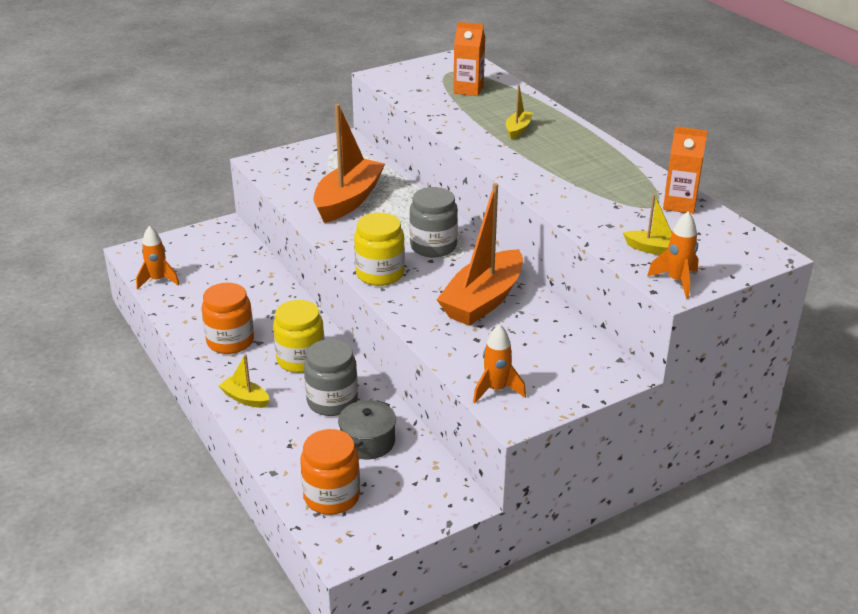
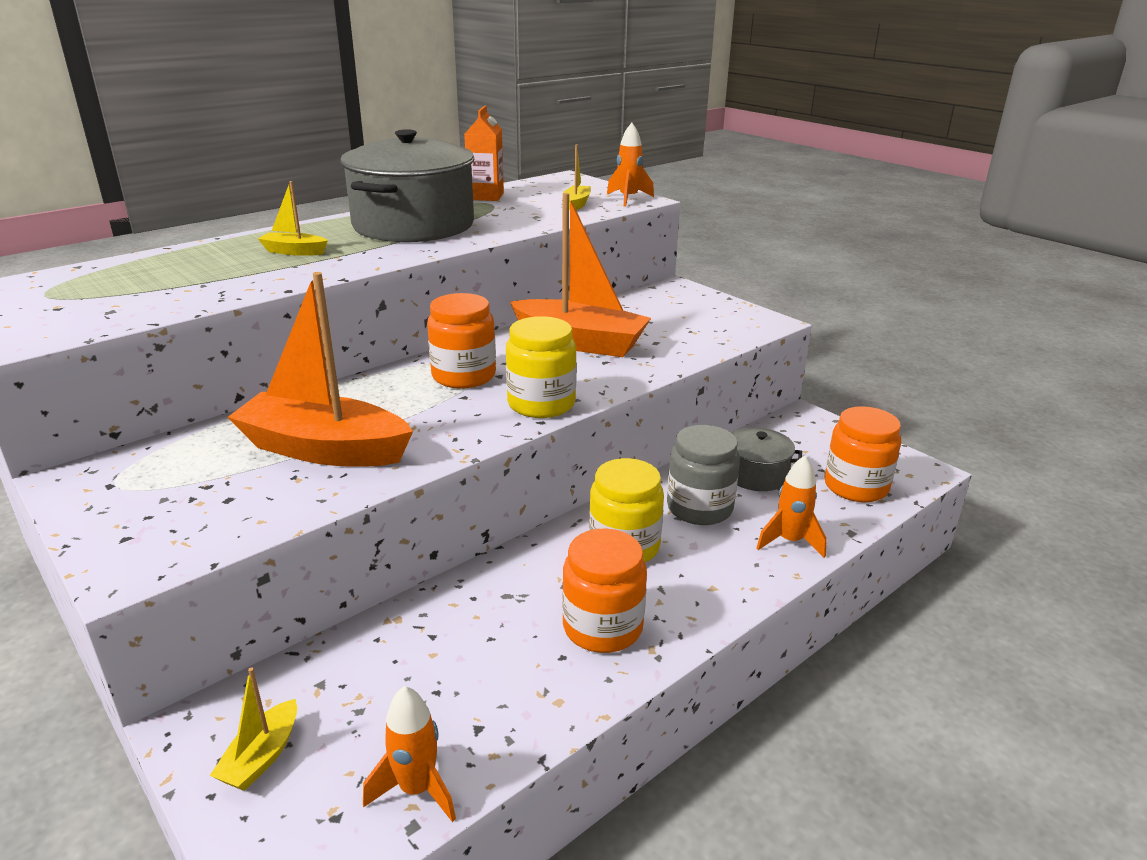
camera: 100 degrees left, 5 degrees down
(245, 398) = (731, 582): yellow boat -> yellow boat (261, 757)
(433, 246) = (464, 376): grey jar -> orange jar
(468, 90) = (134, 280): orange carton -> none
(496, 390) = (735, 330): orange rocket -> orange rocket (790, 541)
(582, 170) = (413, 225): none -> grey pot

